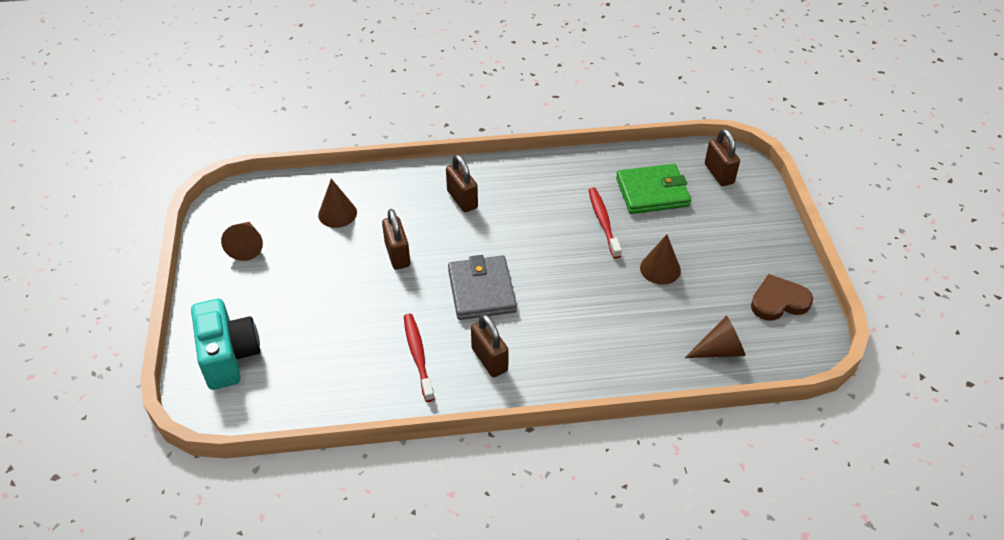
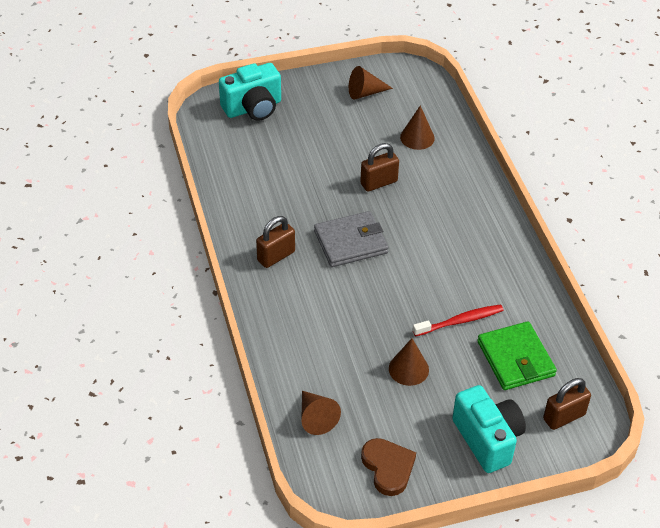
camera: 80 degrees right, 0 degrees up
(418, 355) = (272, 212): red toothbrush -> none
(462, 199) = (459, 215): brown padlock -> none
(744, 226) = (487, 439): none -> turquoise camera

